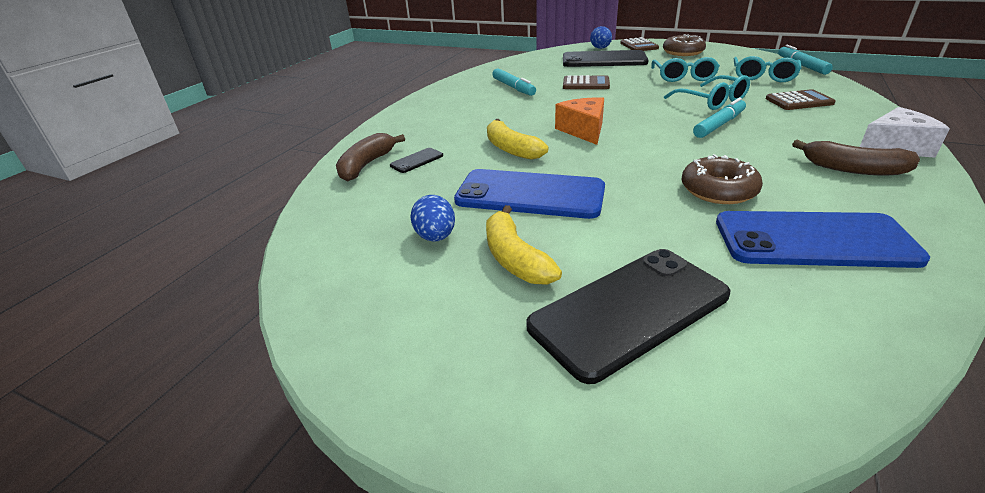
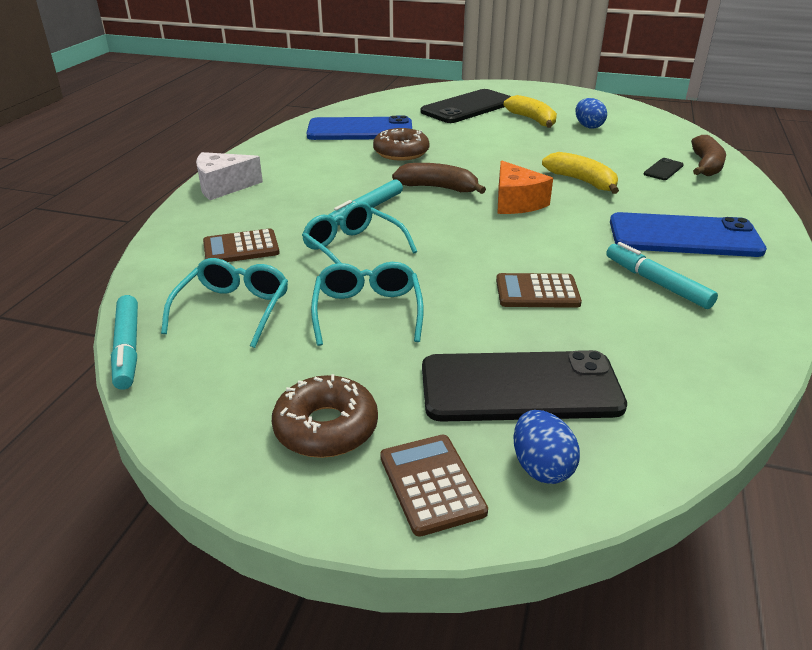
camera: 170 degrees right, 0 degrees up
(530, 194) = (541, 147): blue phone -> blue phone (684, 236)
(852, 169) = (286, 168): brown banana -> brown banana (438, 188)

